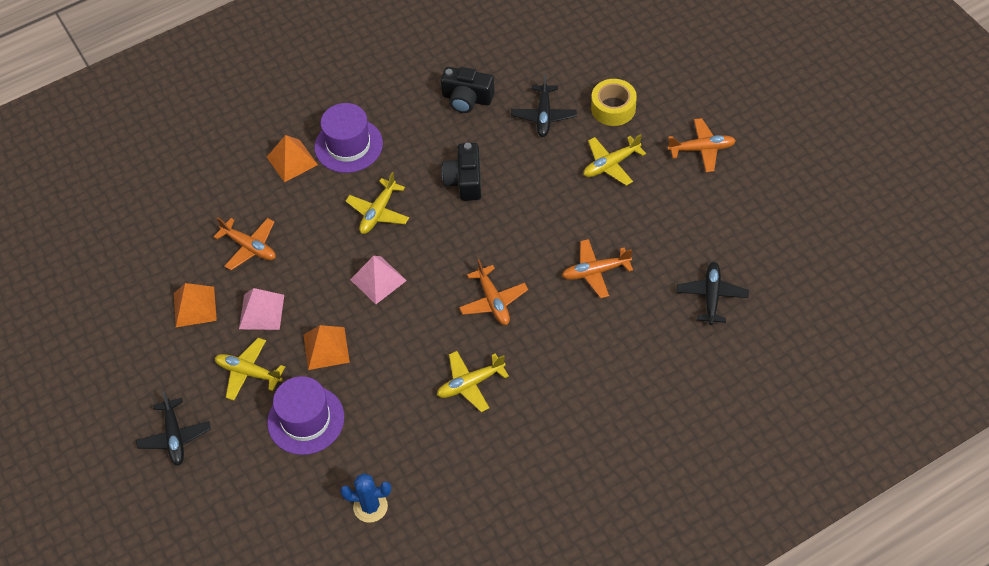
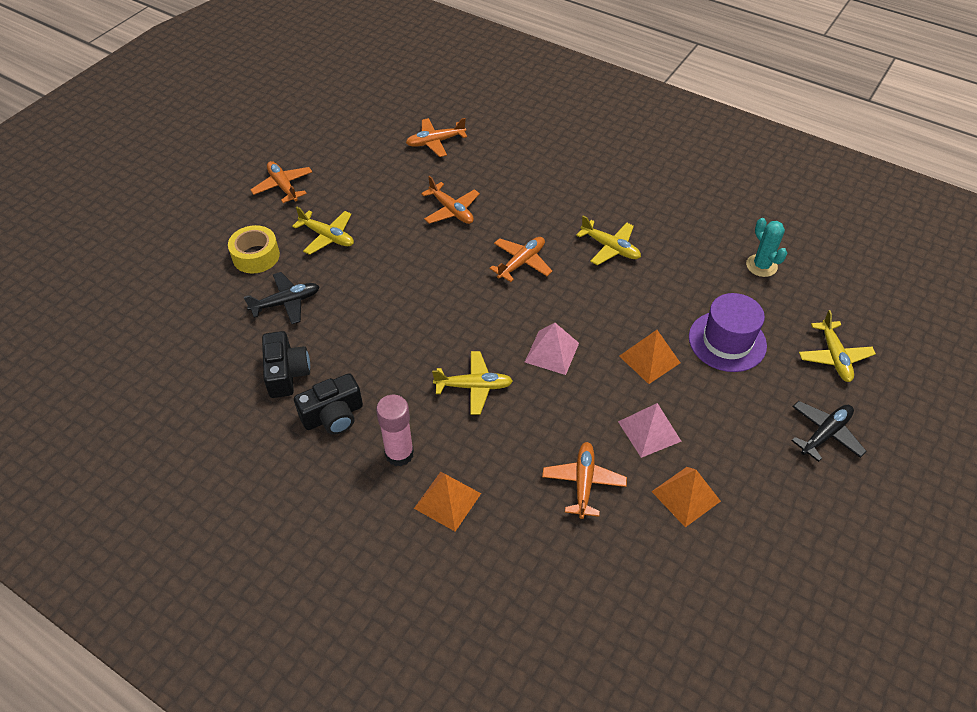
camera: 120 degrees left, 5 degrees down
(248, 372) = (718, 408): yellow plane -> yellow plane (834, 357)
(348, 145) = (399, 454): purple hat -> pink glue stick
(370, 506) = (761, 266): blue cactus -> turquoise cactus
(465, 180) = (397, 333): black camera -> black camera (333, 415)
(711, 296) = (435, 142): black plane -> orange plane

